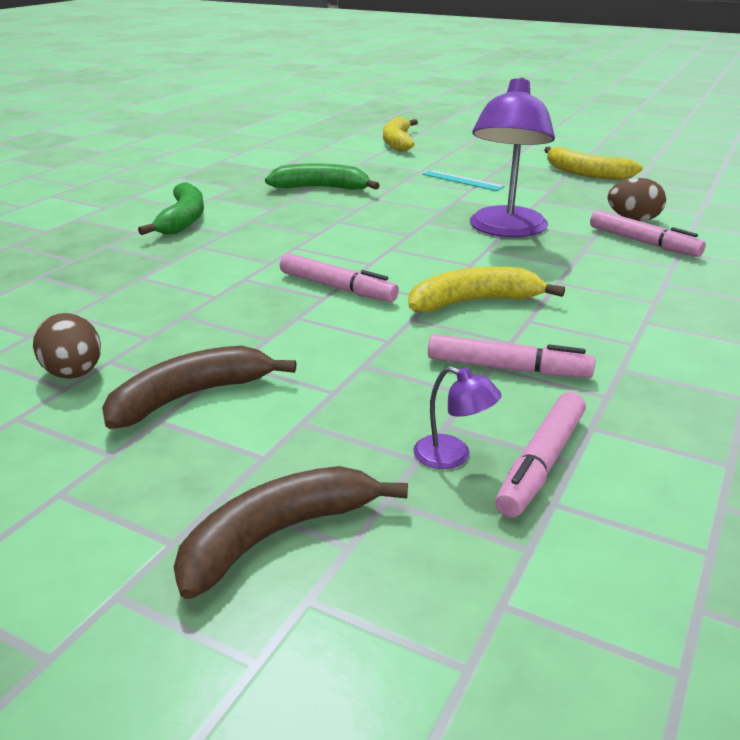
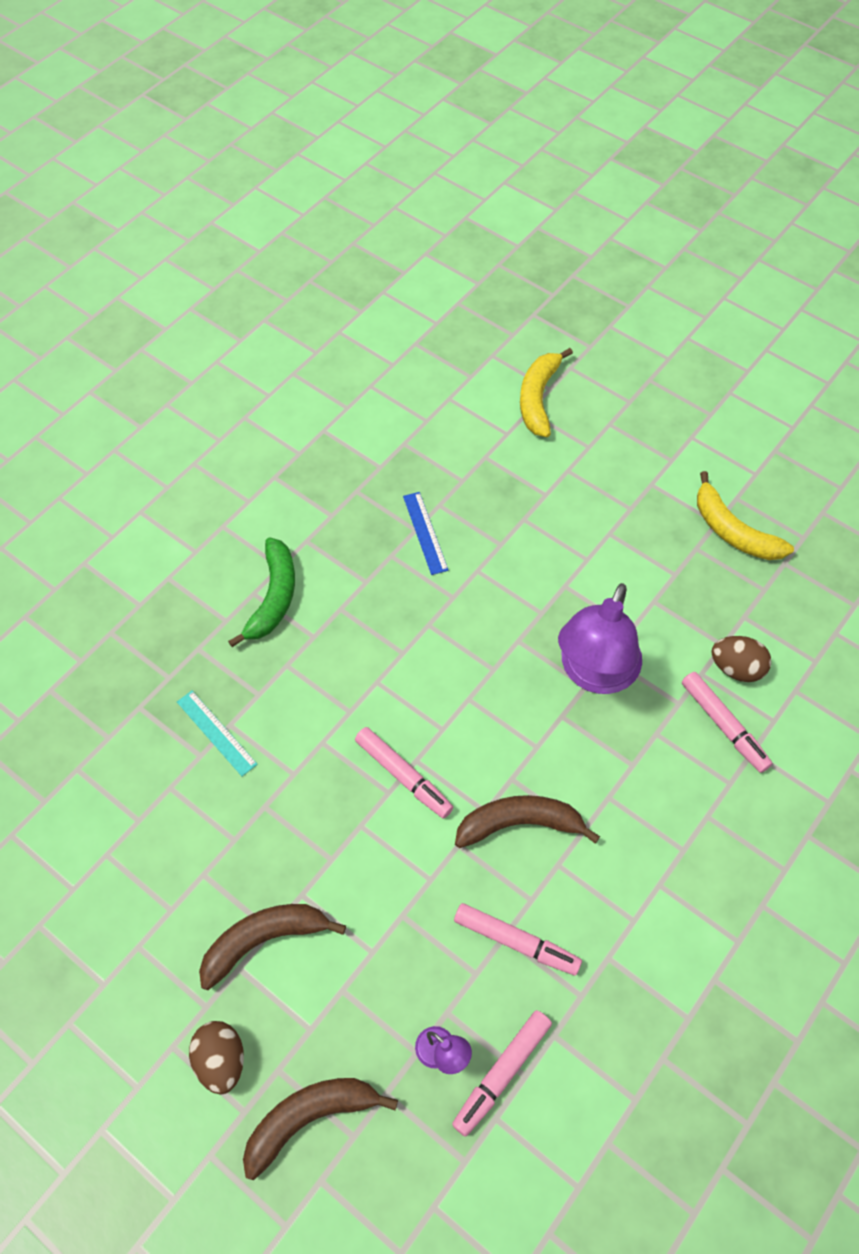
camera: 10 degrees right, 30 degrees up
(74, 374) = (177, 891): brown egg -> brown egg (221, 1060)
(321, 188) = (425, 533): green banana -> blue ruler
(462, 180) = (584, 533): turquoise ruler -> turquoise ruler (216, 733)
(473, 302) = (519, 824): yellow banana -> brown banana

